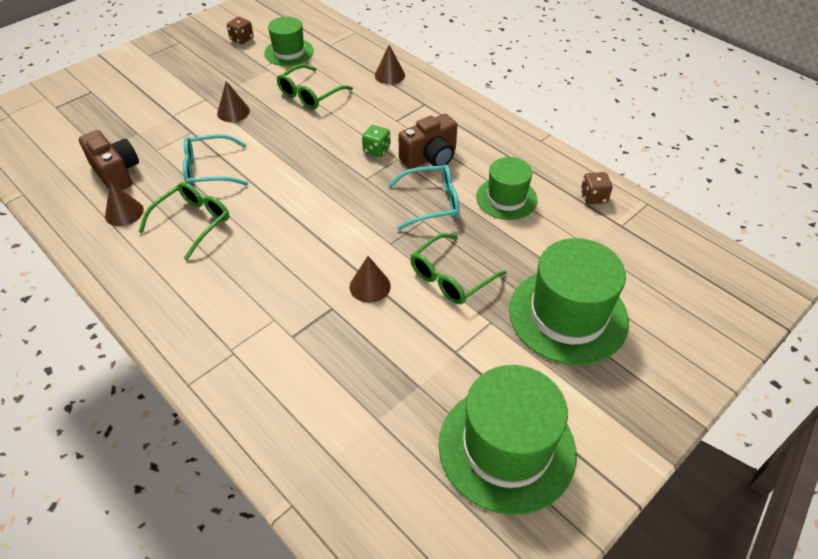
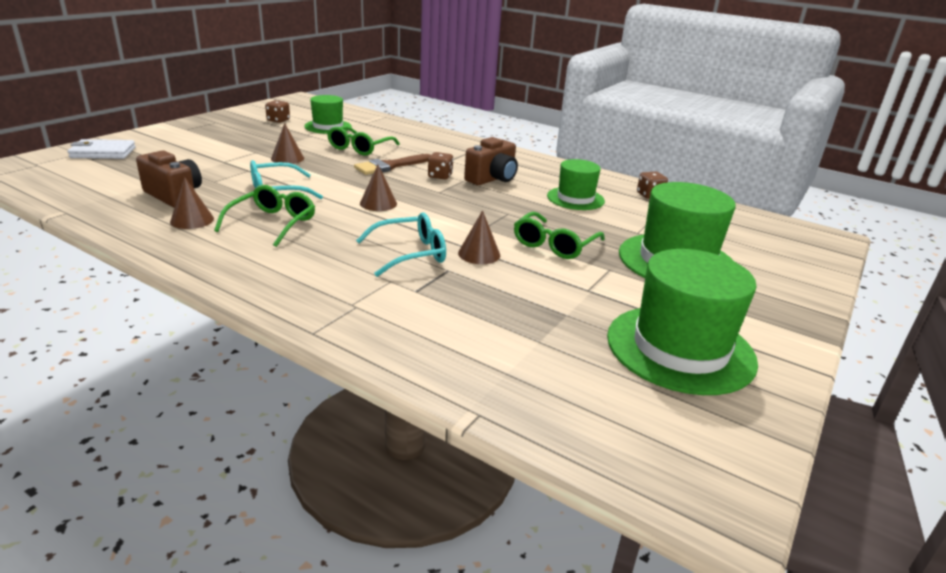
camera: 15 degrees left, 20 degrees down
(67, 96) = (103, 152): none -> white wallet
(331, 129) = (390, 166): none -> brown brush
(376, 150) = (440, 176): green dice -> brown dice
(389, 75) = (429, 137): brown cone -> brown cone (378, 203)
(432, 203) = (509, 203): turquoise glasses -> turquoise glasses (410, 253)

